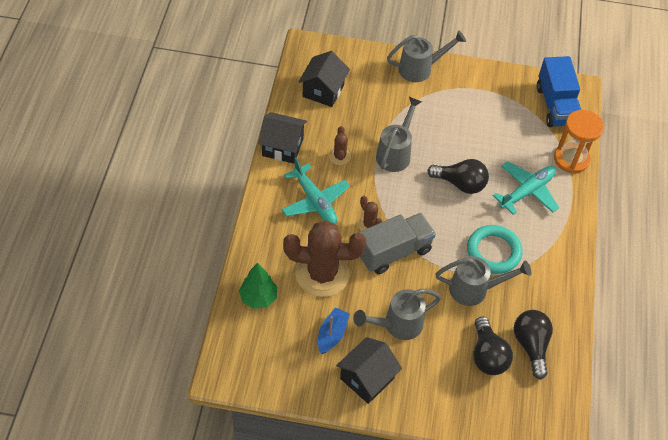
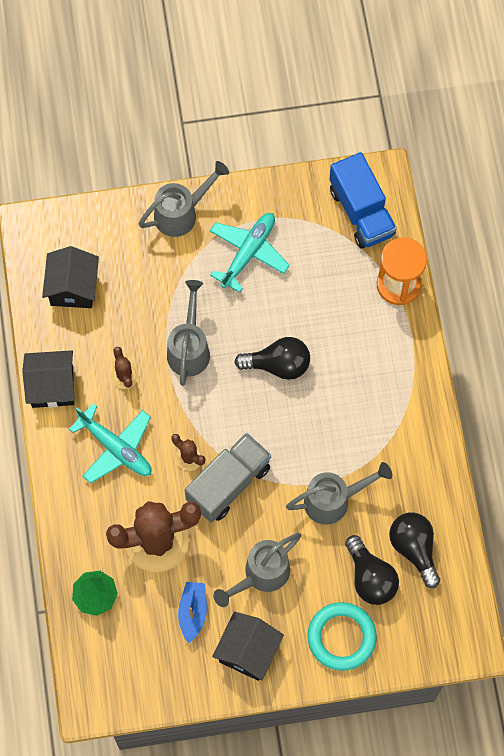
camera: 15 degrees left, 15 degrees up
(493, 252) = (341, 444): turquoise ring -> turquoise ring (341, 637)
(527, 191) = (358, 348): turquoise plane -> turquoise plane (248, 252)

